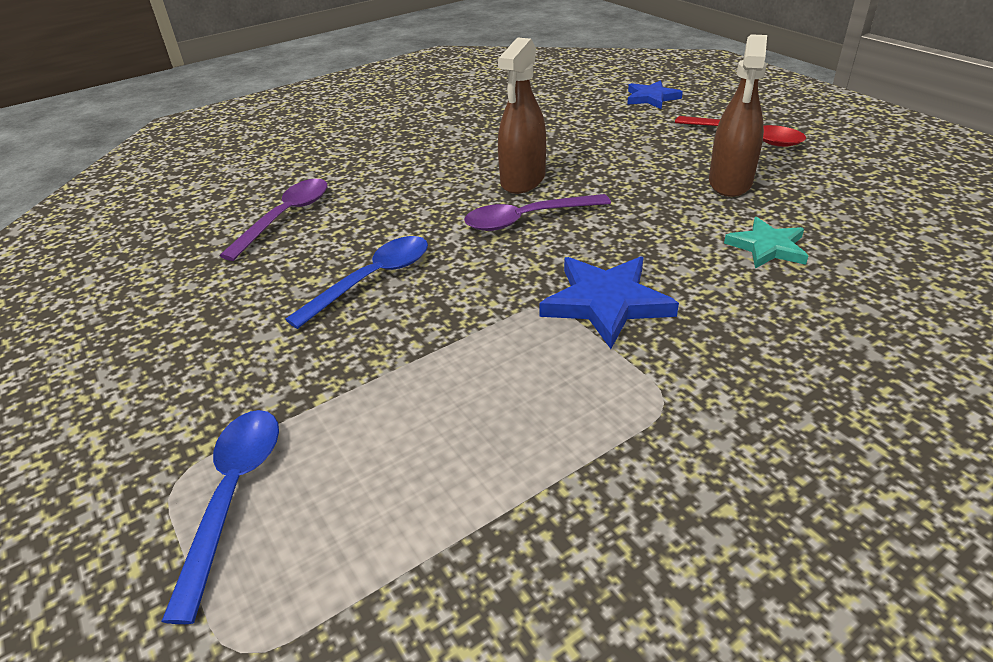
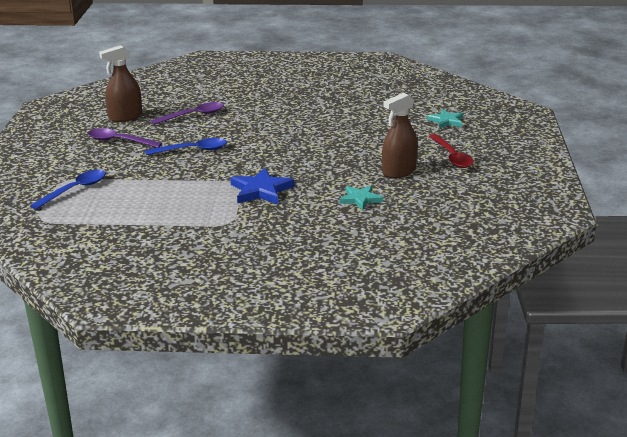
camera: 35 degrees right, 10 degrees down
(523, 180) = (310, 136): brown spray bottle -> brown spray bottle (125, 117)
(527, 219) = (284, 152): purple spoon -> purple spoon (119, 141)
(651, 98) = (446, 121): blue star -> turquoise star

